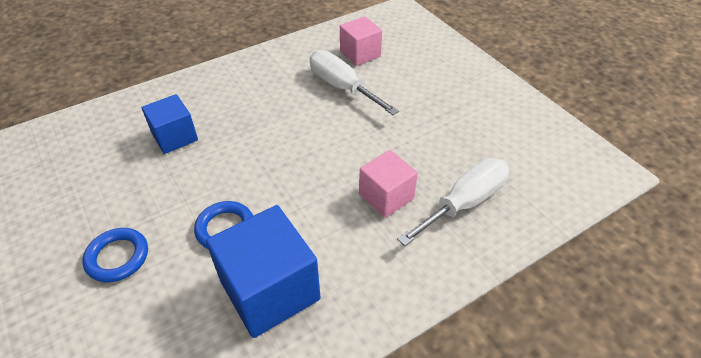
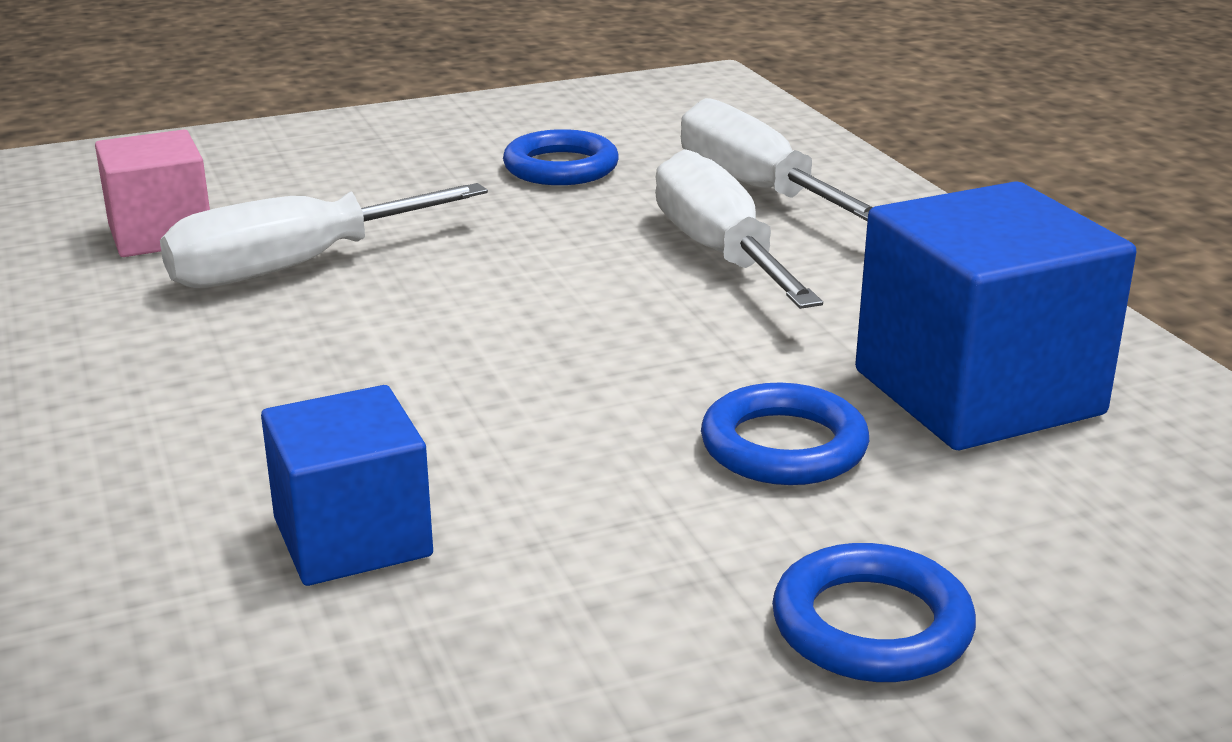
camera: 80 degrees left, 20 degrees down
(386, 196) = (719, 253): pink cube -> white screwdriver
(461, 136) = (561, 167): none -> blue ring

